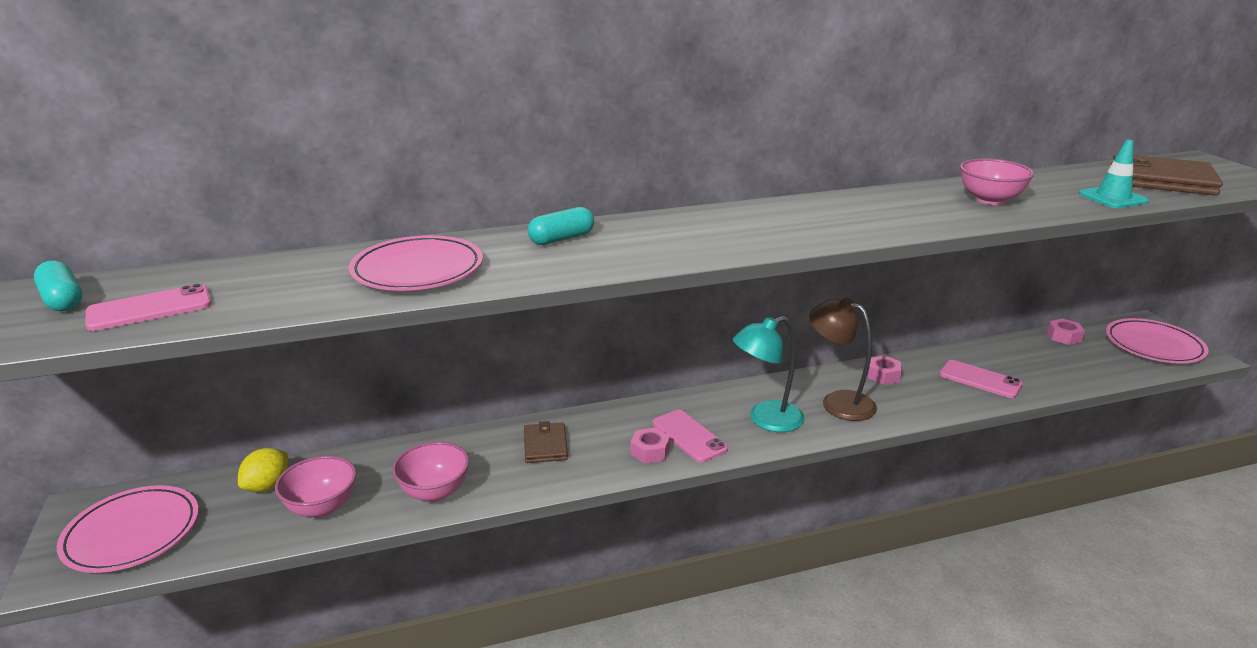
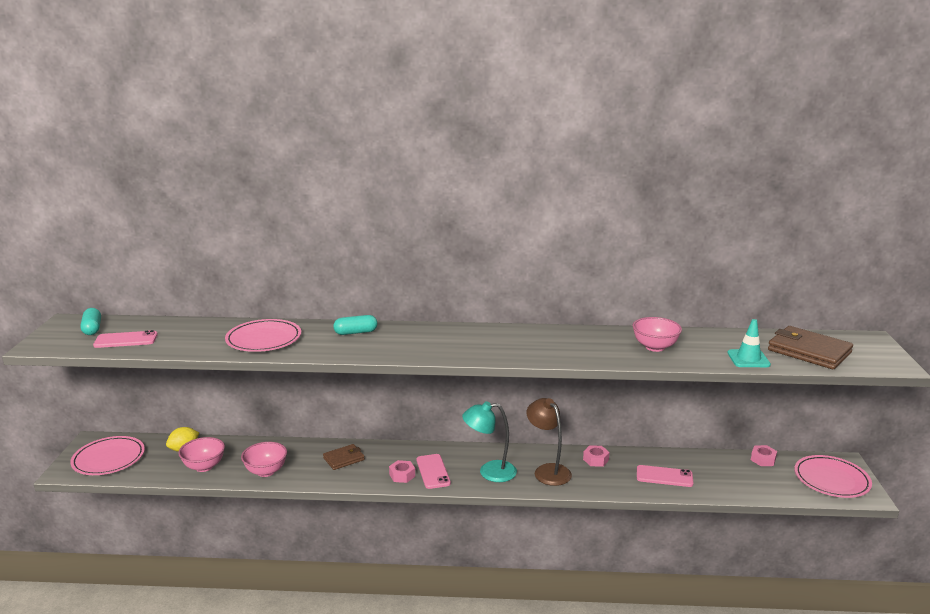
camera: 20 degrees right, 5 degrees down
(545, 445) = (344, 459): brown wallet -> brown wallet turned 45 degrees clockwise
(980, 379) = (664, 476): pink phone -> pink phone turned 45 degrees counterclockwise

